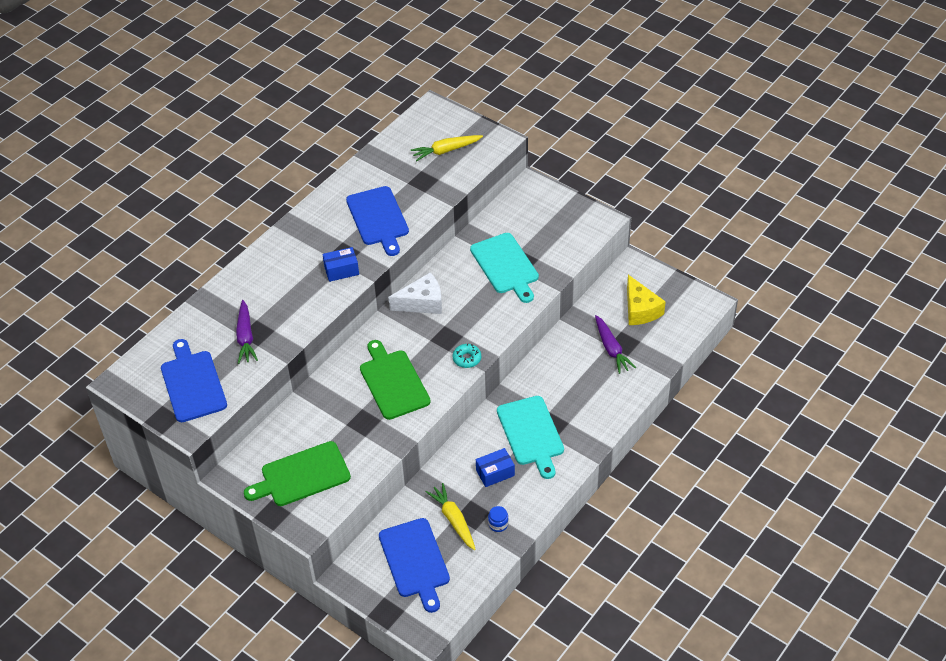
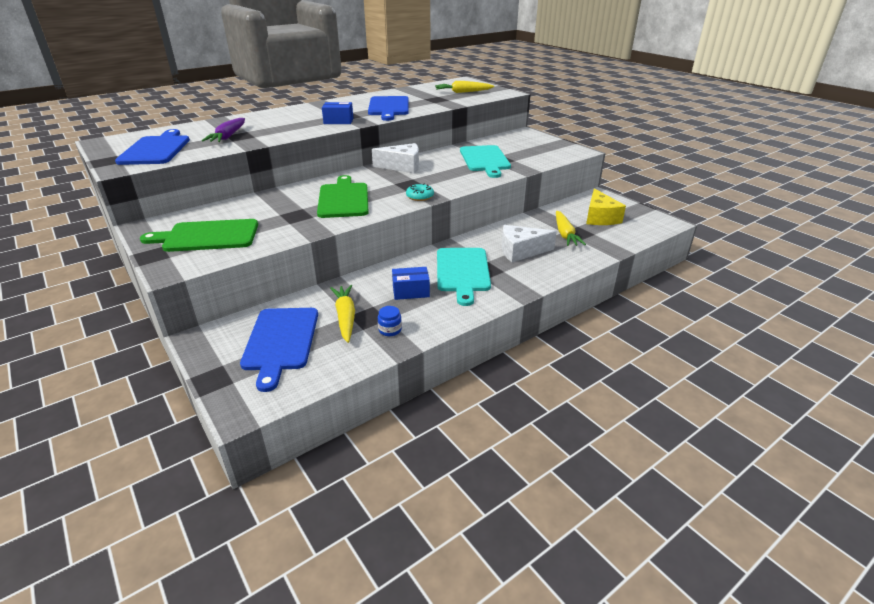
camera: 15 degrees right, 15 degrees down
(575, 388) = (521, 251): none -> white cheese
(611, 349) = (565, 234): purple carrot -> yellow carrot

